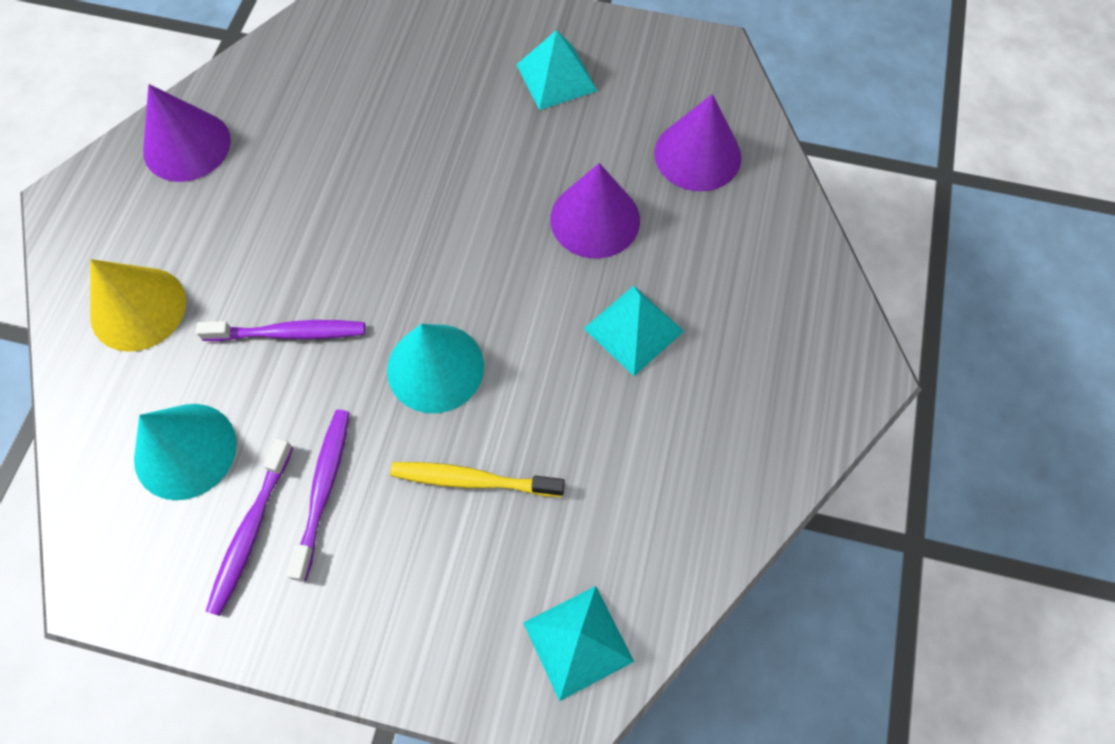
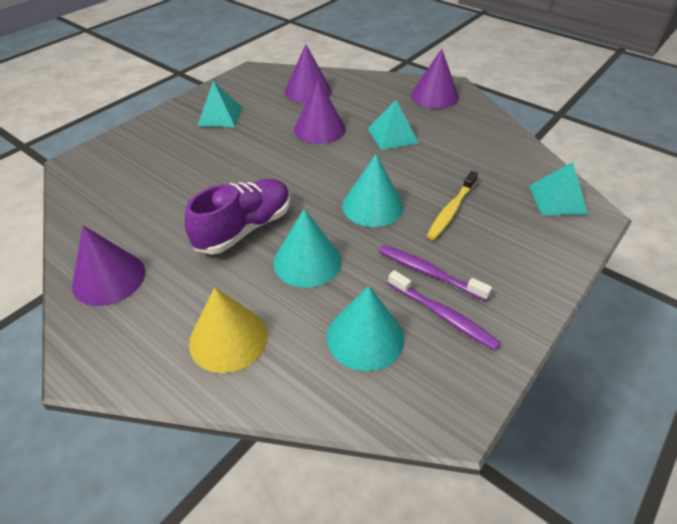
camera: 65 degrees left, 20 degrees down
(289, 333) = (307, 261): purple toothbrush -> turquoise cone
(322, 234) = (244, 228): none -> purple shoe
(804, 353) = (434, 96): none -> purple cone

